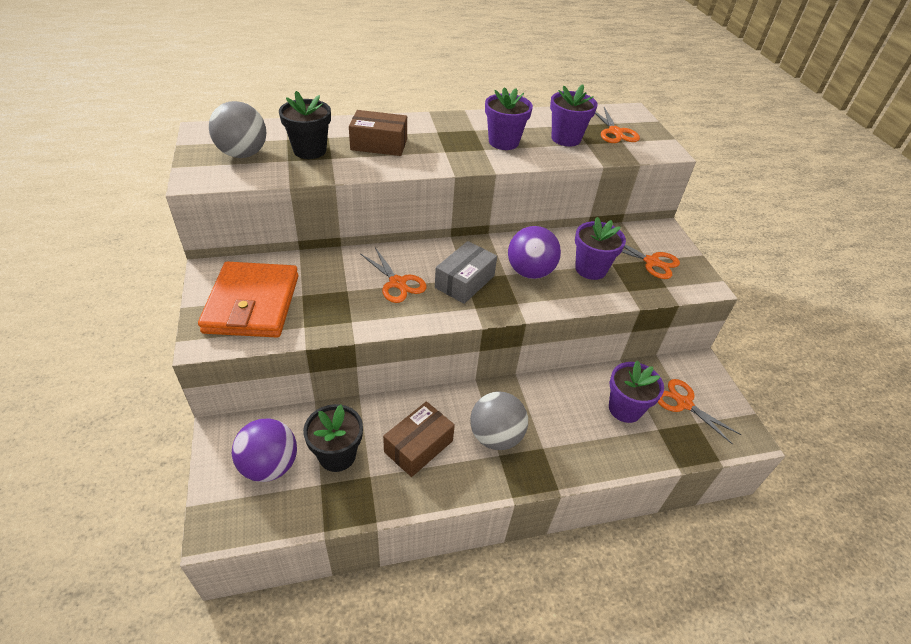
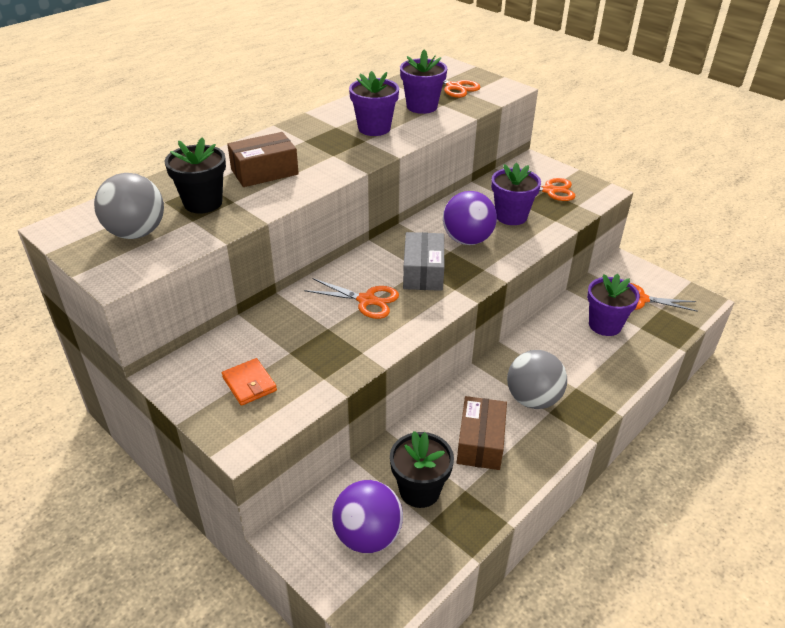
camera: 30 degrees left, 5 degrees down
(252, 304) = (249, 384): orange wallet -> orange wallet, size x0.44

